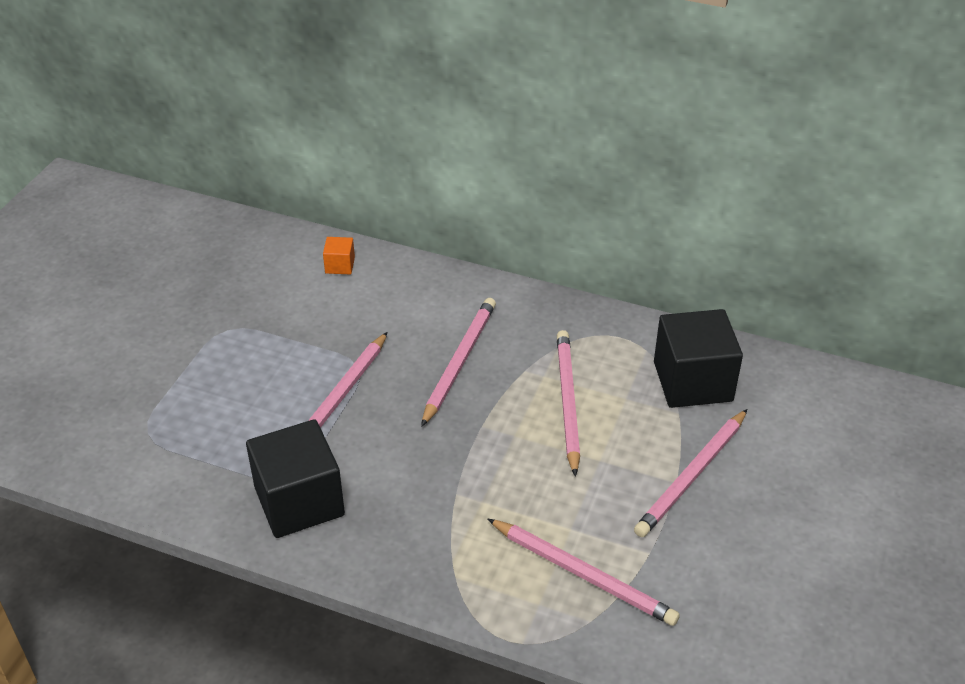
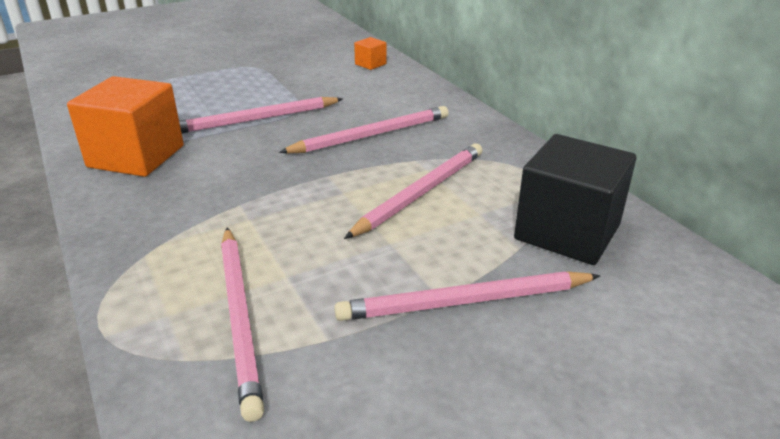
camera: 40 degrees right, 10 degrees down
(299, 501) = (136, 156): black cube -> orange cube

